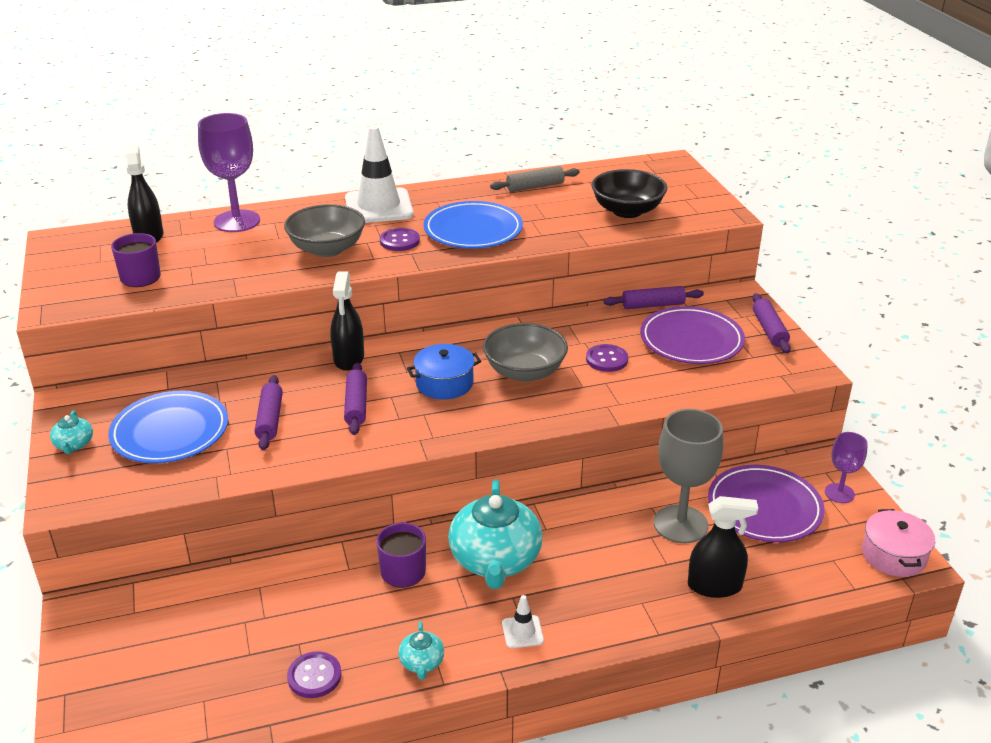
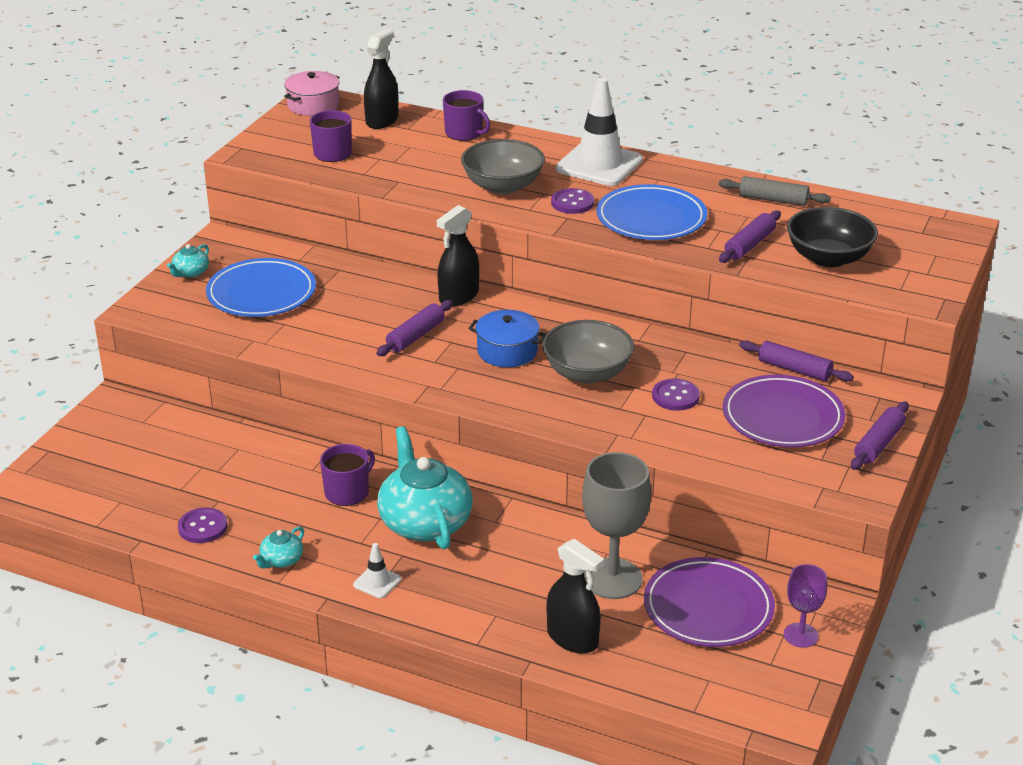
camera: 40 degrees right, 0 degrees up
(237, 221) = (464, 133): purple goblet -> purple mug
(270, 419) = (339, 317): purple rolling pin -> purple rolling pin (749, 245)
(495, 560) = (424, 522): turquoise teapot -> turquoise teapot turned 120 degrees clockwise
(893, 555) = (773, 709): pink pot -> pink pot (313, 105)

